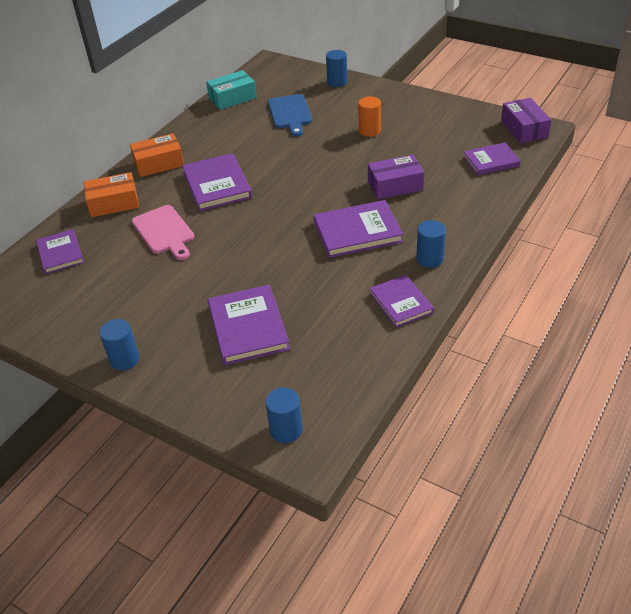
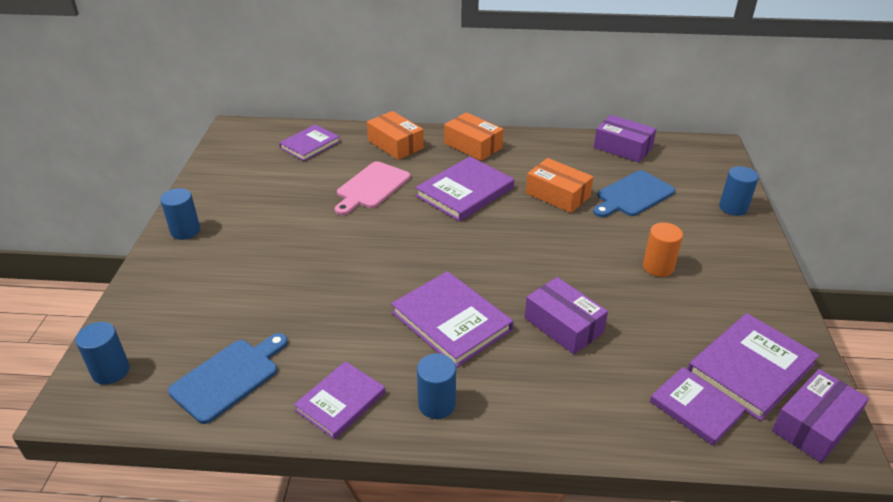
camera: 60 degrees right, 5 degrees down
(232, 98) = (623, 148): turquoise box -> purple box
(248, 327) = (253, 291): purple book -> purple book (750, 368)
(261, 144) = (557, 195): none -> orange box
(340, 358) = (228, 377): none -> blue cutting board

